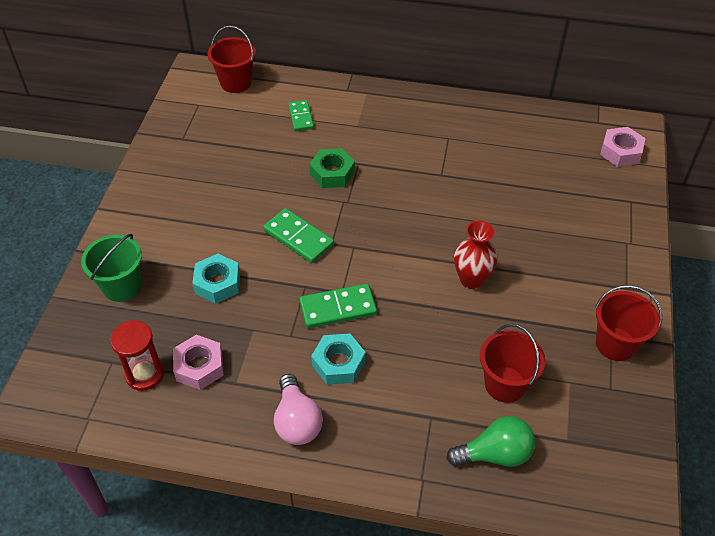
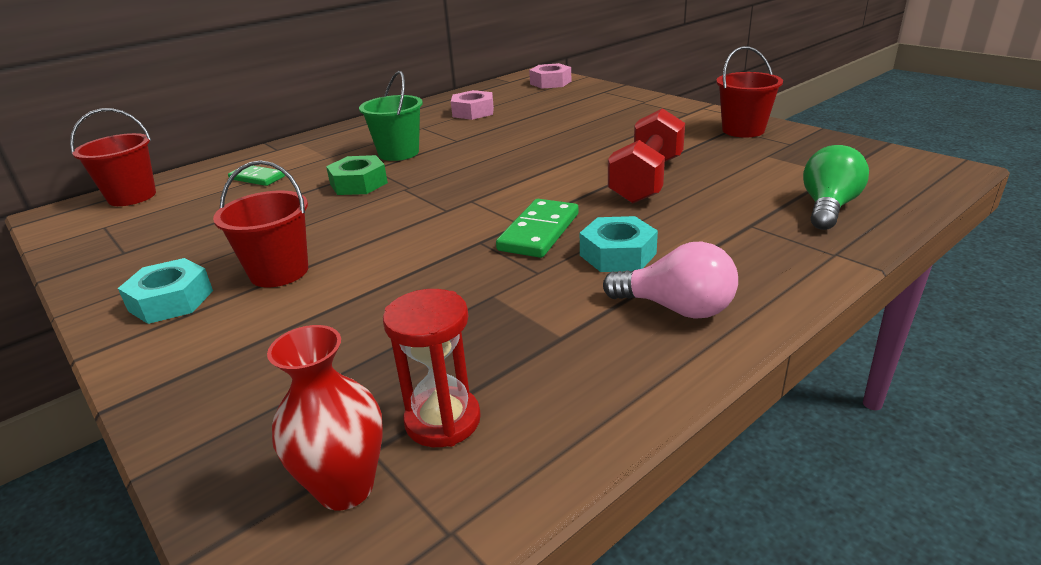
camera: 50 degrees left, 20 degrees down
(122, 286) = (248, 386): green bucket -> green bucket (398, 153)
(199, 366) = (496, 359): pink nut -> pink nut (473, 112)
(217, 283) = (381, 298): turquoise nut -> turquoise nut (171, 301)
(298, 238) = (407, 225): green domino -> none
(460, 326) = (646, 180): none -> red dumbbell
(471, 280) = (598, 161): red vase -> red vase (345, 487)
(505, 384) = (742, 180): red bucket -> red bucket (279, 272)

